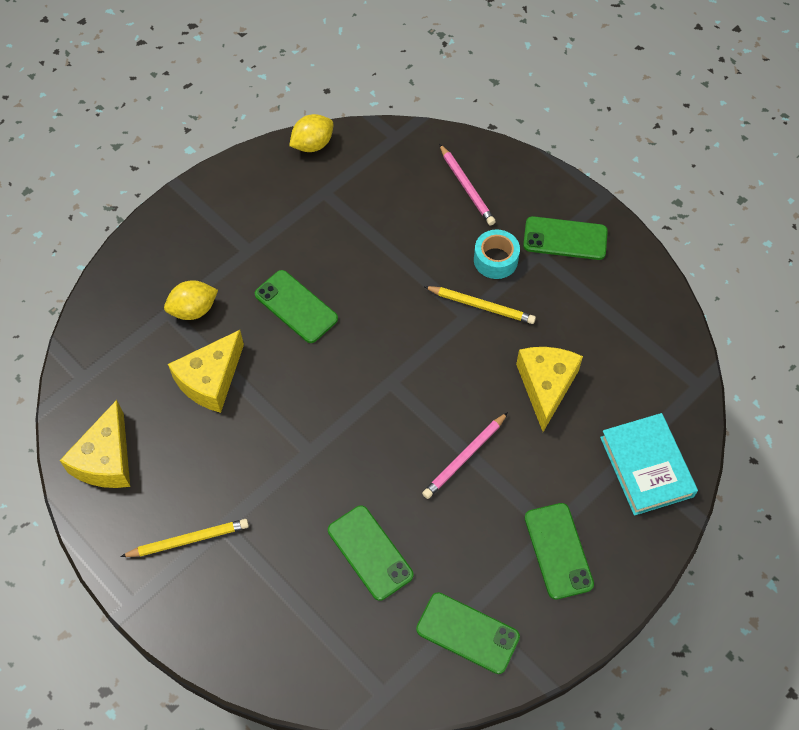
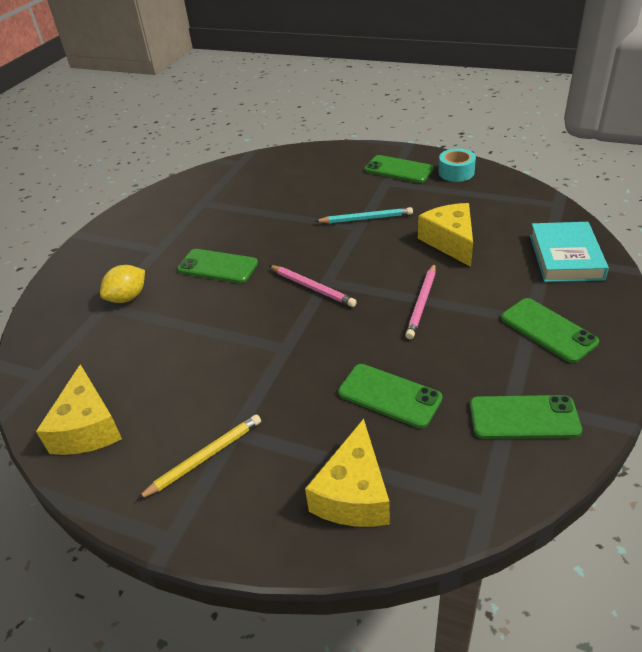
camera: 20 degrees left, 20 degrees down
(211, 380) = (166, 334): yellow cheese -> yellow cheese (353, 493)
(312, 144) = (179, 184): yellow lemon -> none
(466, 187) = (309, 169): pink pencil -> pink pencil (312, 288)
(481, 306) = (366, 218): yellow pencil -> turquoise pencil
(495, 260) = (357, 194): turquoise tape -> turquoise tape (456, 172)
(565, 238) = (398, 170): green phone -> green phone turned 45 degrees clockwise
(646, 467) = (565, 257): turquoise book -> turquoise book turned 45 degrees clockwise

